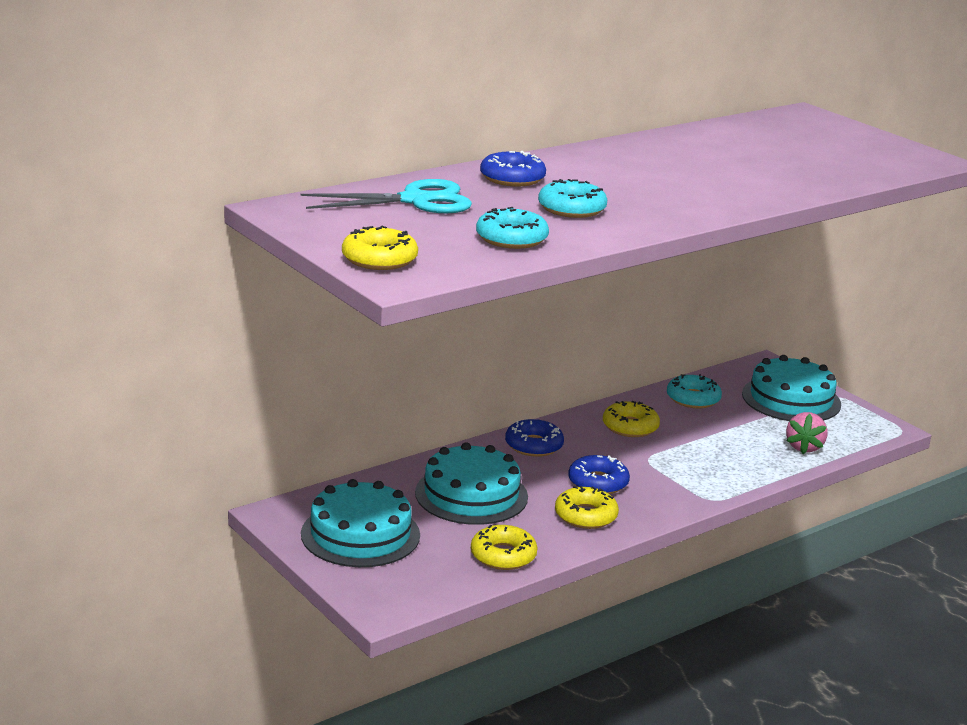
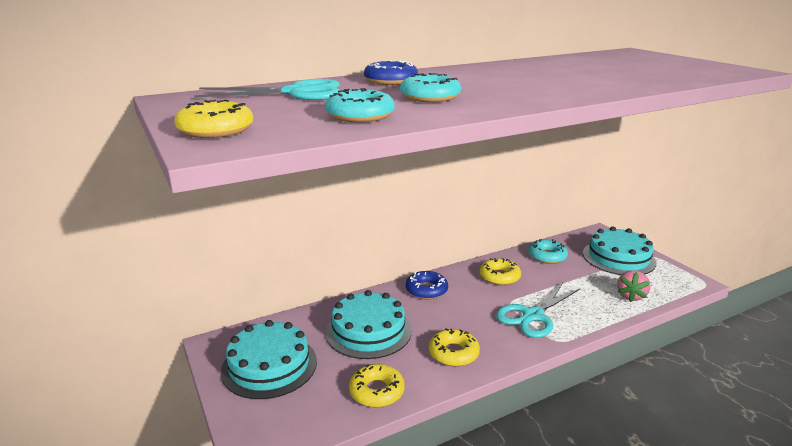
camera: 10 degrees right, 0 degrees up
(598, 482) = (468, 323): blue donut -> none
(679, 473) = (533, 316): none -> turquoise scissors

